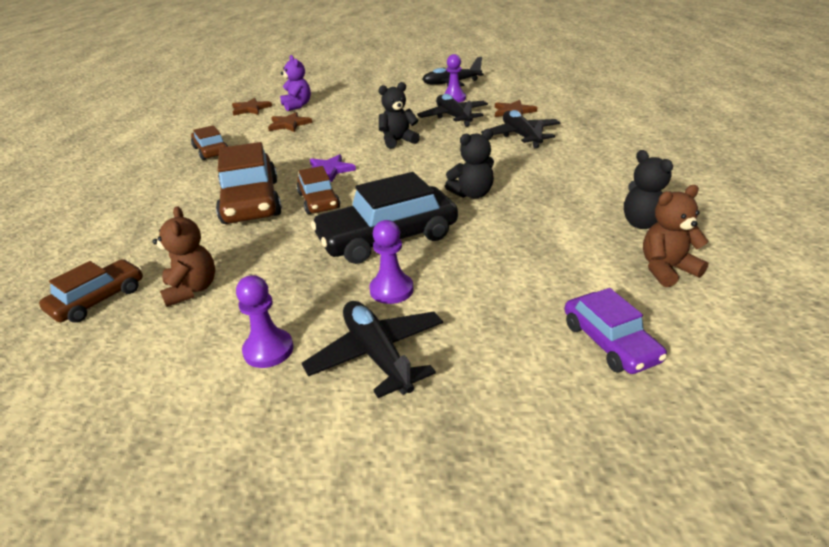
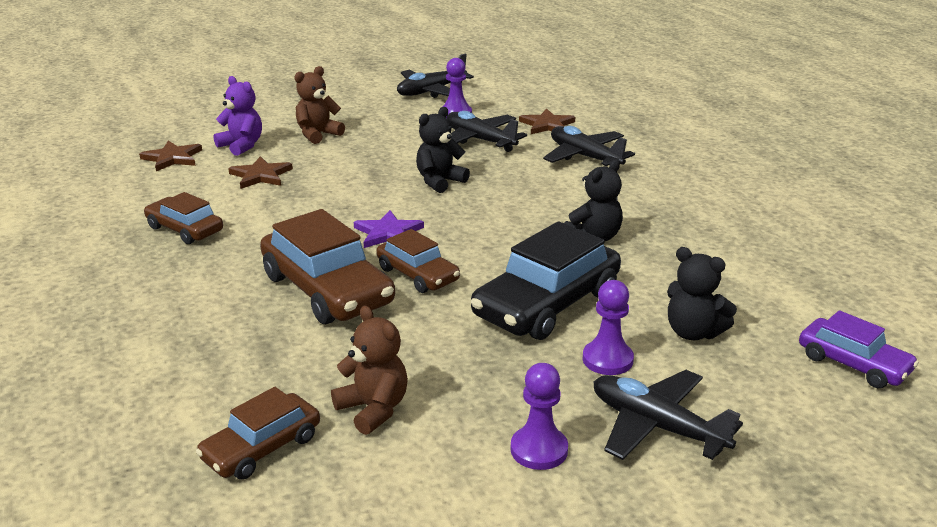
camera: 25 degrees left, 5 degrees down
(98, 300) = (261, 447): brown car -> brown car turned 150 degrees counterclockwise
(645, 224) = (795, 243): black teddy bear -> black teddy bear (693, 332)
(666, 269) = (848, 285): brown teddy bear -> brown teddy bear (318, 134)

